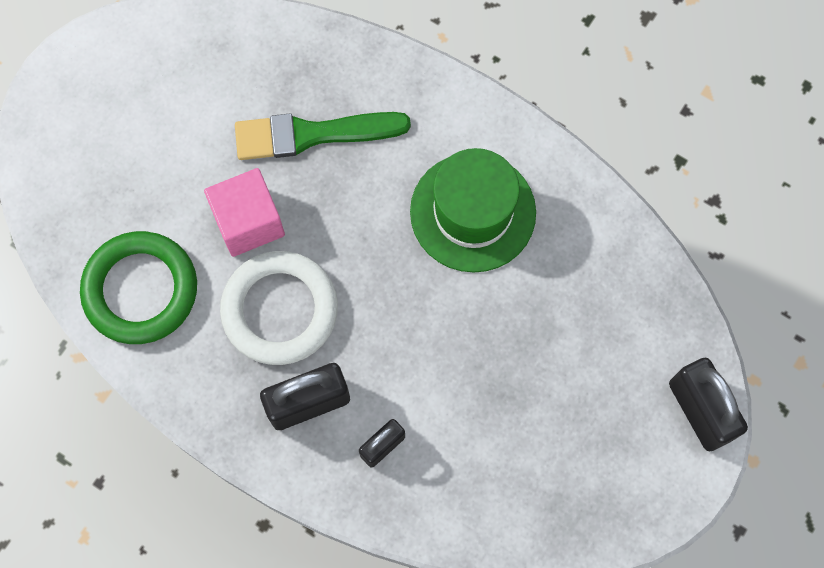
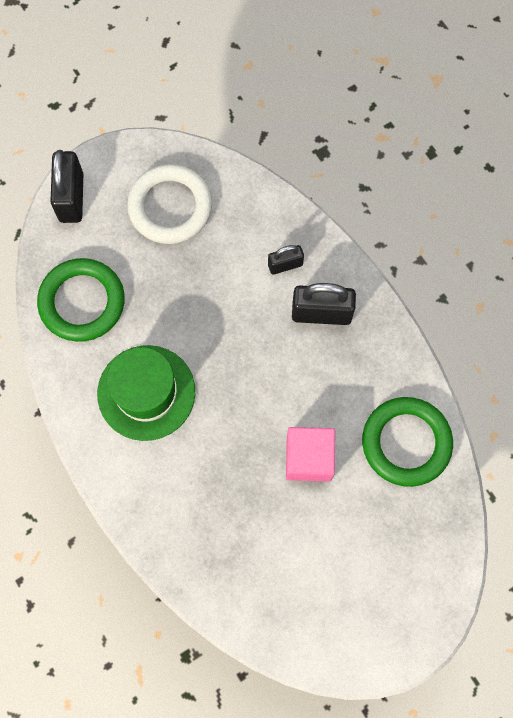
camera: 155 degrees left, 0 degrees up
(280, 310) = (313, 384): white ring -> white ring (170, 207)
(313, 134) = (232, 505): green brush -> none
(607, 283) = (82, 302): none -> green ring

